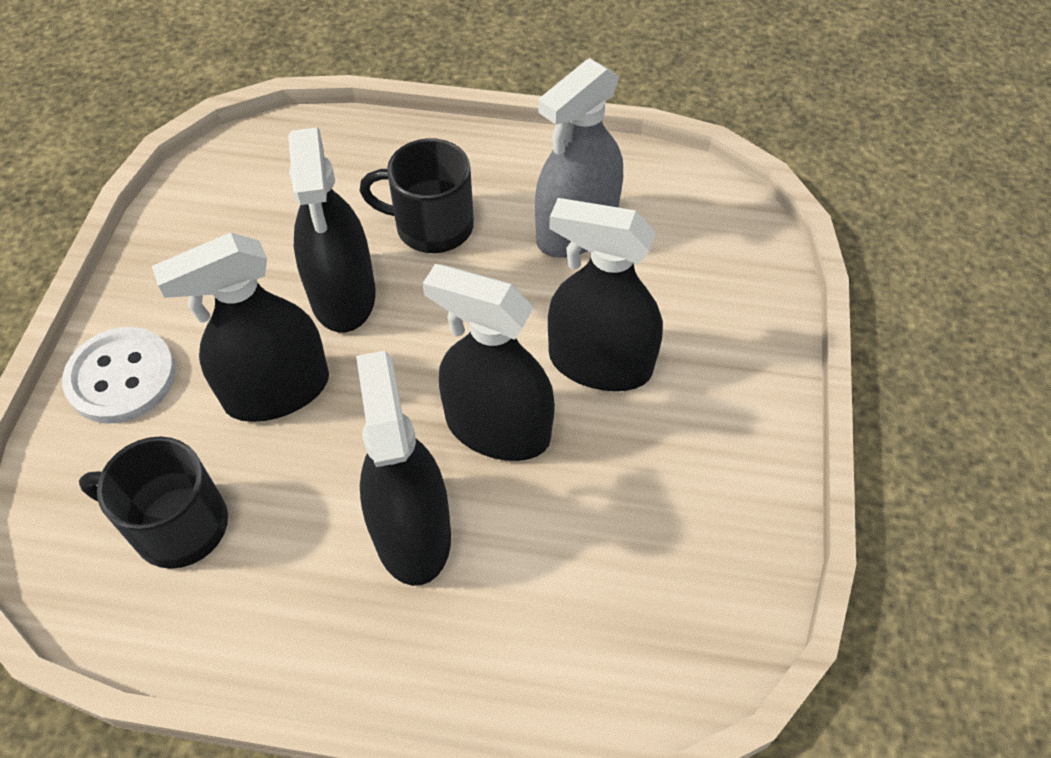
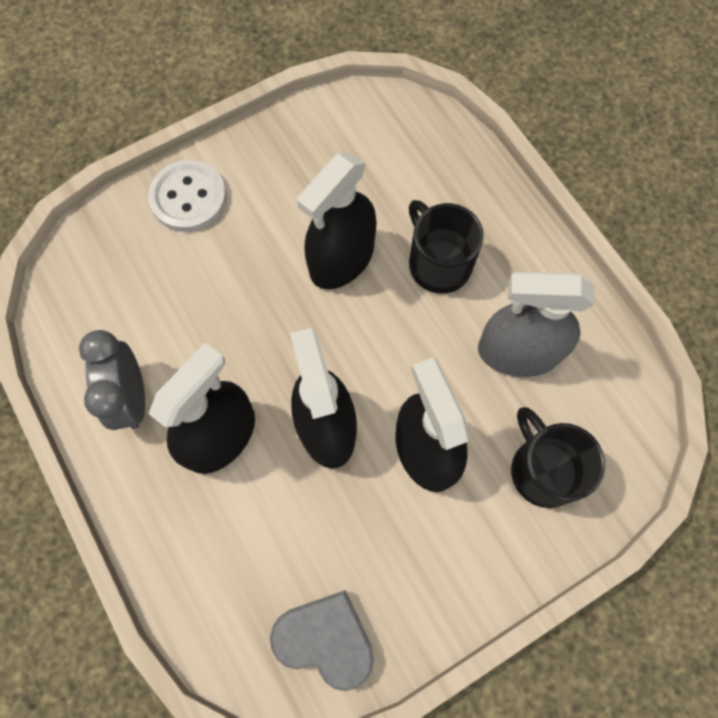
camera: 50 degrees right, 15 degrees up
(177, 525) = (128, 310): black mug -> black mug (543, 469)
(277, 391) = (248, 284): black spray bottle -> none
(279, 592) = (132, 397): none -> grey clock
(711, 583) = (325, 639): none -> grey heart

